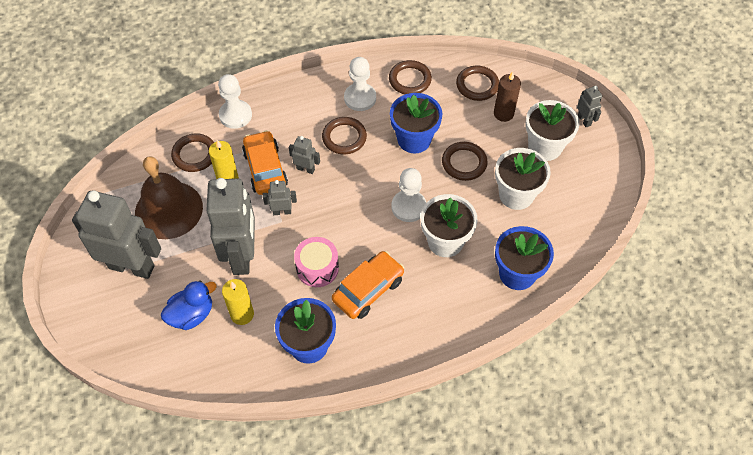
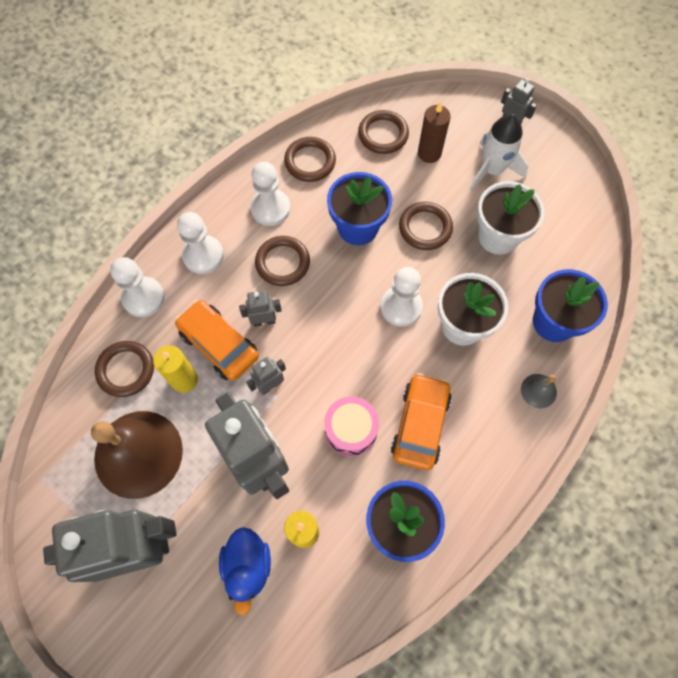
camera: 30 degrees left, 10 degrees up
(191, 314) = (248, 566): blue duck -> blue duck turned 150 degrees clockwise
(293, 107) = (203, 255): none -> white pawn
(471, 313) = (538, 390): none -> grey bell
(545, 147) = (492, 170): white flower pot -> white rocket

